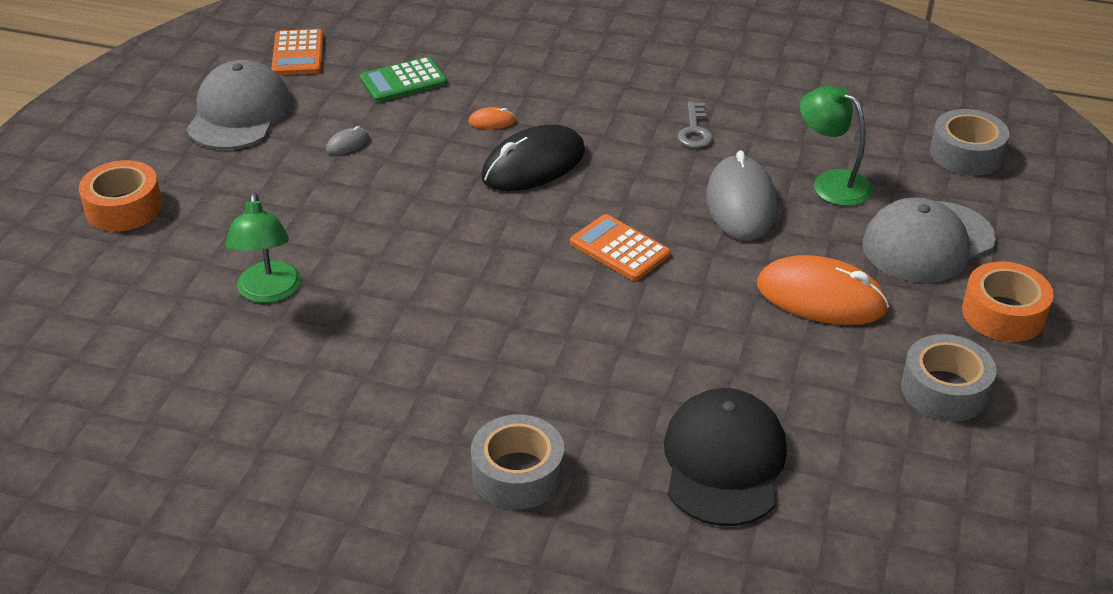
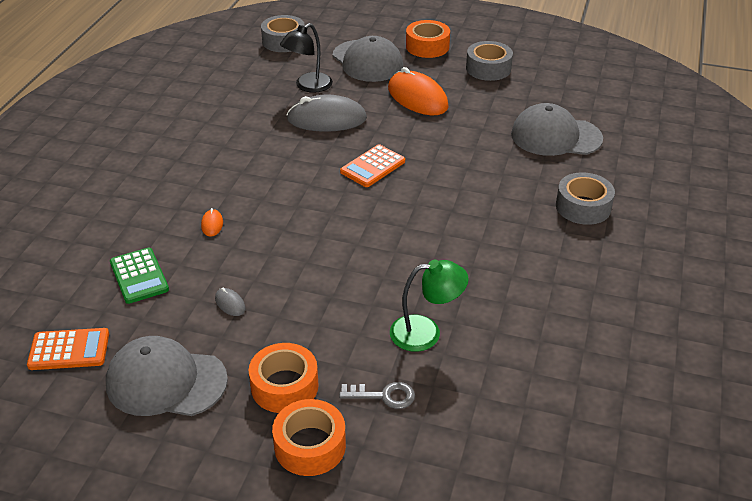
camera: 90 degrees left, 0 degrees up
(211, 188) = (284, 386): none -> orange tape
(533, 165) = (273, 203): black mouse -> none
(694, 130) = (242, 133): grey key -> grey key (383, 396)
(724, 461) = (555, 136): black cap -> grey cap
(821, 297) = (417, 98): orange mouse -> orange mouse turned 60 degrees counterclockwise
(831, 183) = (308, 86): green lamp -> black lamp

